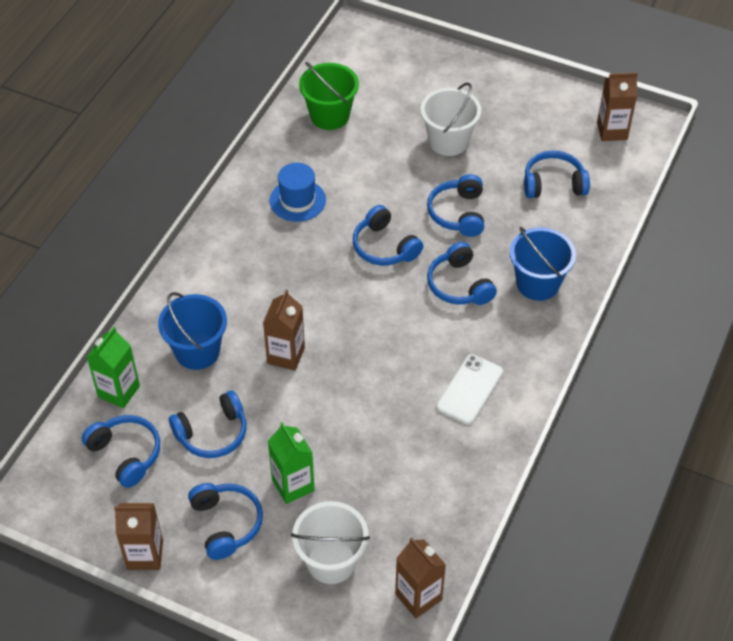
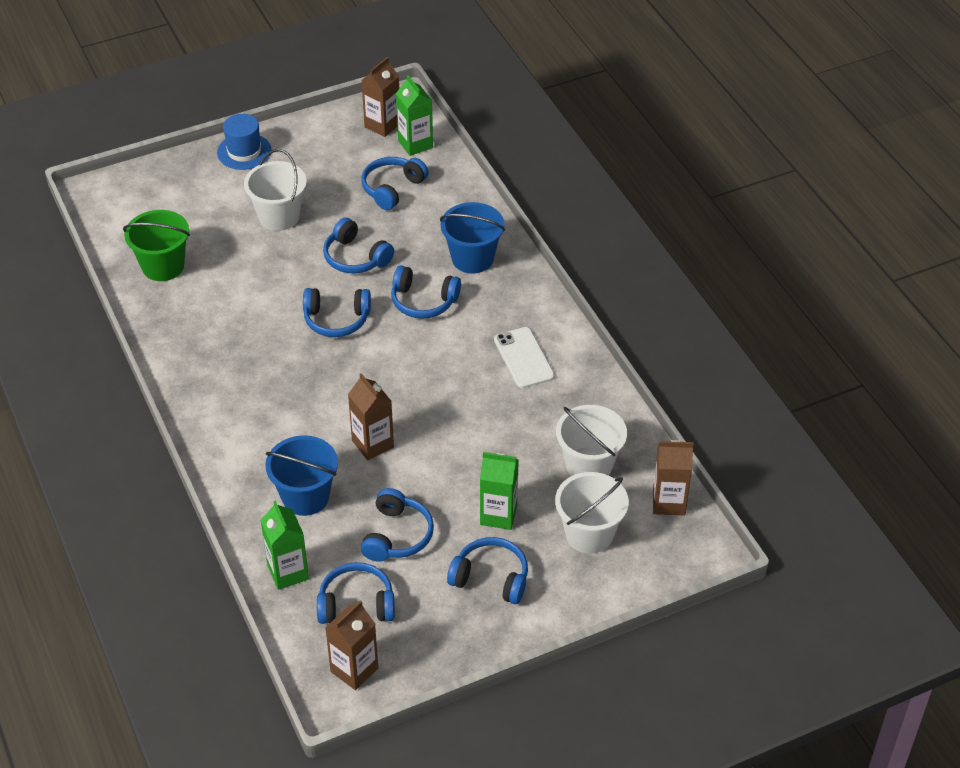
camera: 50 degrees left, 5 degrees down
(145, 555) = (466, 648): brown carton -> brown carton (354, 670)
(297, 200) = (226, 341): blue hat -> blue hat (244, 151)
(402, 512) = (589, 465): none -> white bucket
(616, 164) = (415, 144): none -> green carton

